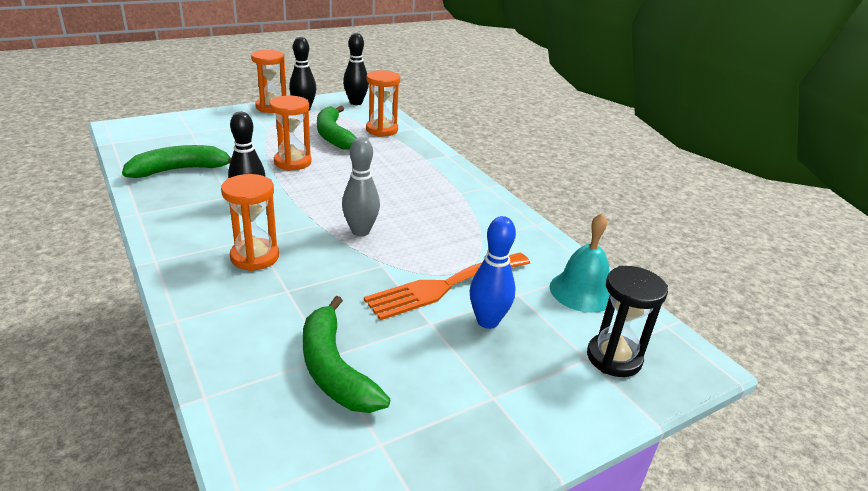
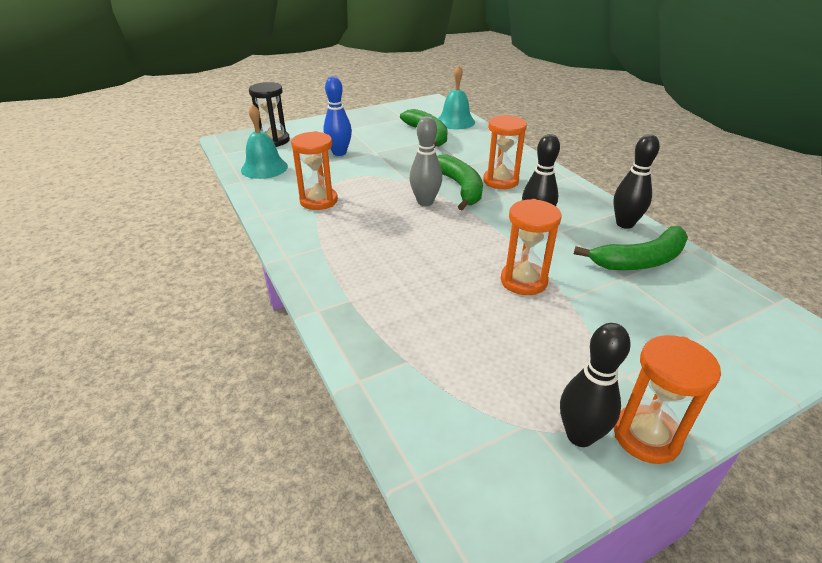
camera: 175 degrees left, 5 degrees up
(262, 423) = (455, 121): none -> turquoise bell
(333, 135) = (491, 345): green banana -> green banana (460, 188)
(356, 102) = (481, 484): black bowling pin -> black bowling pin (624, 224)
(382, 130) = (414, 369): orange hourglass -> orange hourglass (318, 201)
(444, 286) = (362, 168): orange fork -> none

